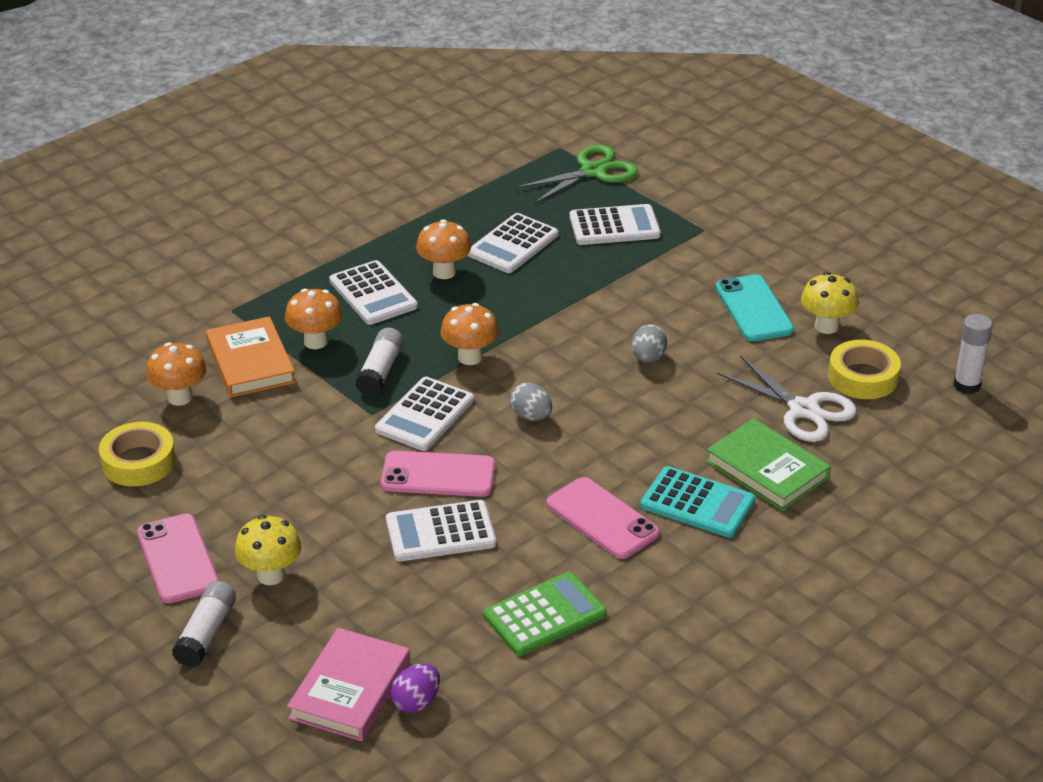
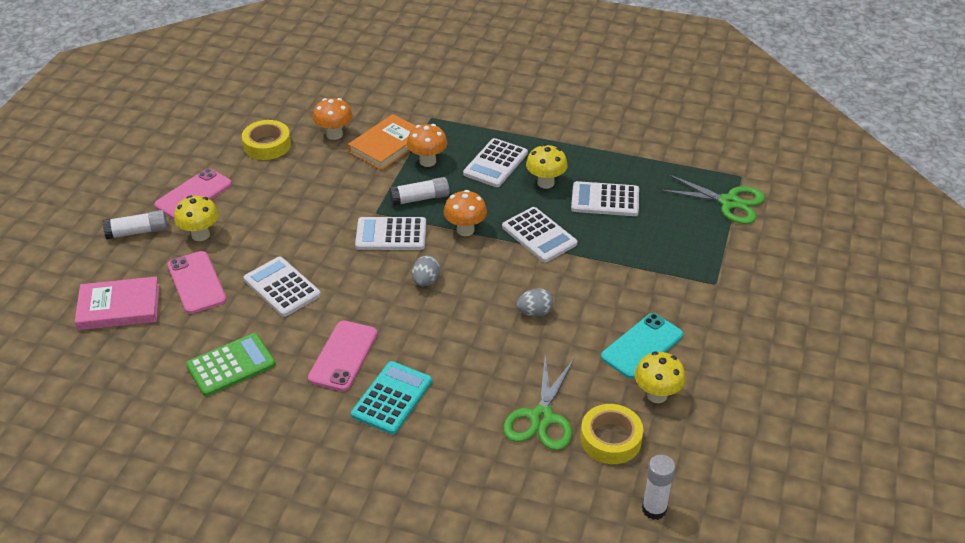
camera: 60 degrees right, 5 degrees up
(416, 702) = (122, 339): purple egg -> none
(438, 475) = (336, 264): pink phone -> pink phone (196, 282)
(444, 272) = (545, 183): orange mushroom -> yellow mushroom
(544, 615) = (231, 365): green calculator -> green calculator turned 60 degrees counterclockwise
(614, 226) = (674, 238): white calculator -> white calculator (539, 235)
(697, 503) = (392, 398): turquoise calculator -> turquoise calculator turned 150 degrees counterclockwise
(767, 470) = (455, 422): green book -> none
(803, 410) = (541, 418): white scissors -> green scissors

